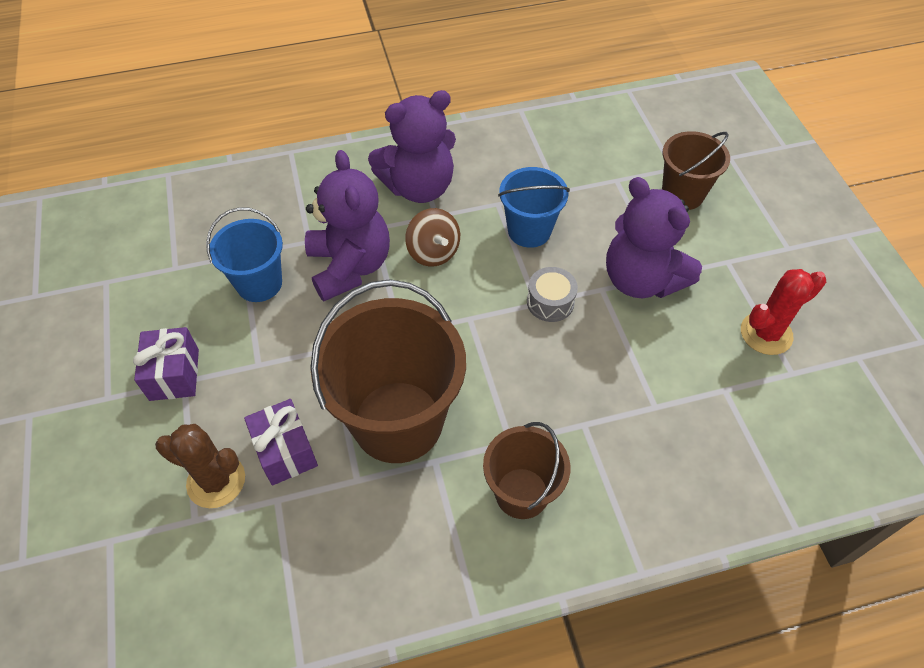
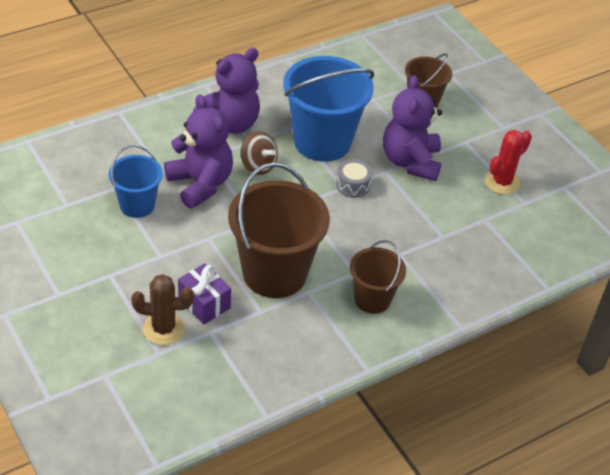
camera: 20 degrees left, 10 degrees down
(174, 374) = (101, 272): purple gift -> none
(529, 231) = (322, 142): blue bucket -> blue bucket, size x1.78
(641, 279) = (410, 162): purple teddy bear -> purple teddy bear turned 60 degrees clockwise

